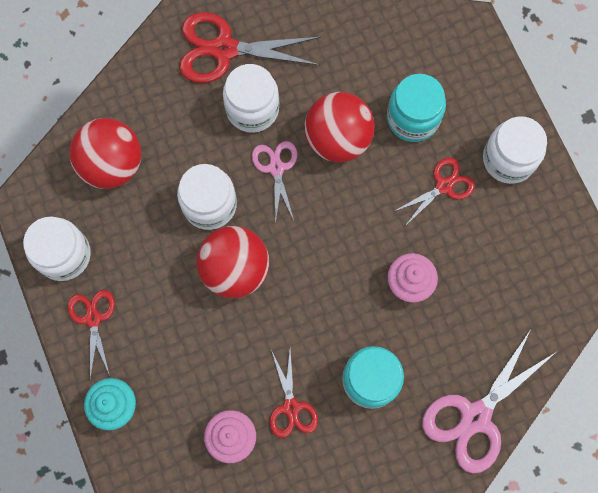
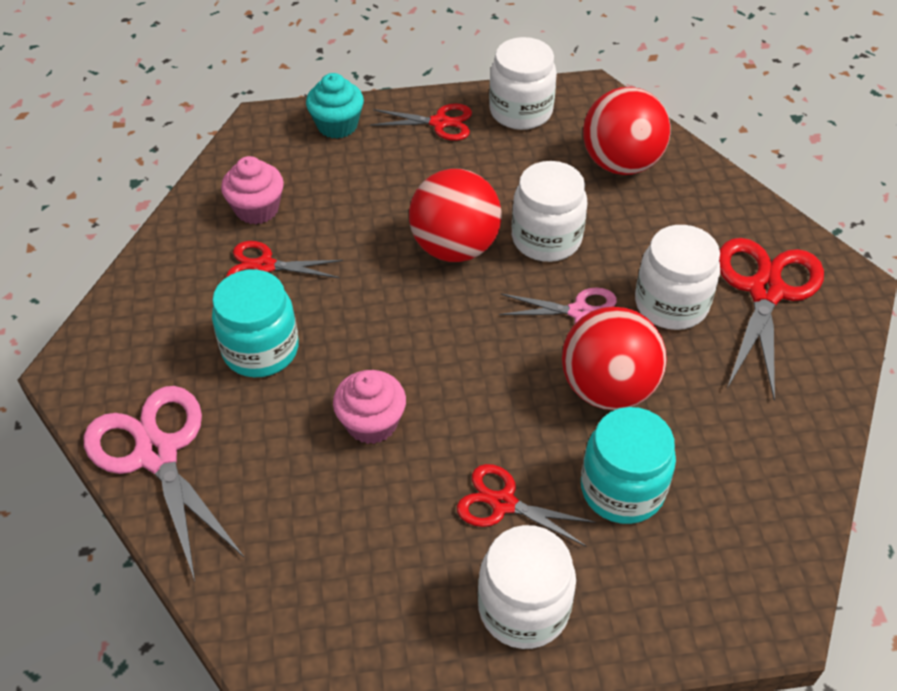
camera: 105 degrees right, 25 degrees down
(444, 185) = (503, 503): red scissors -> red scissors turned 135 degrees clockwise

